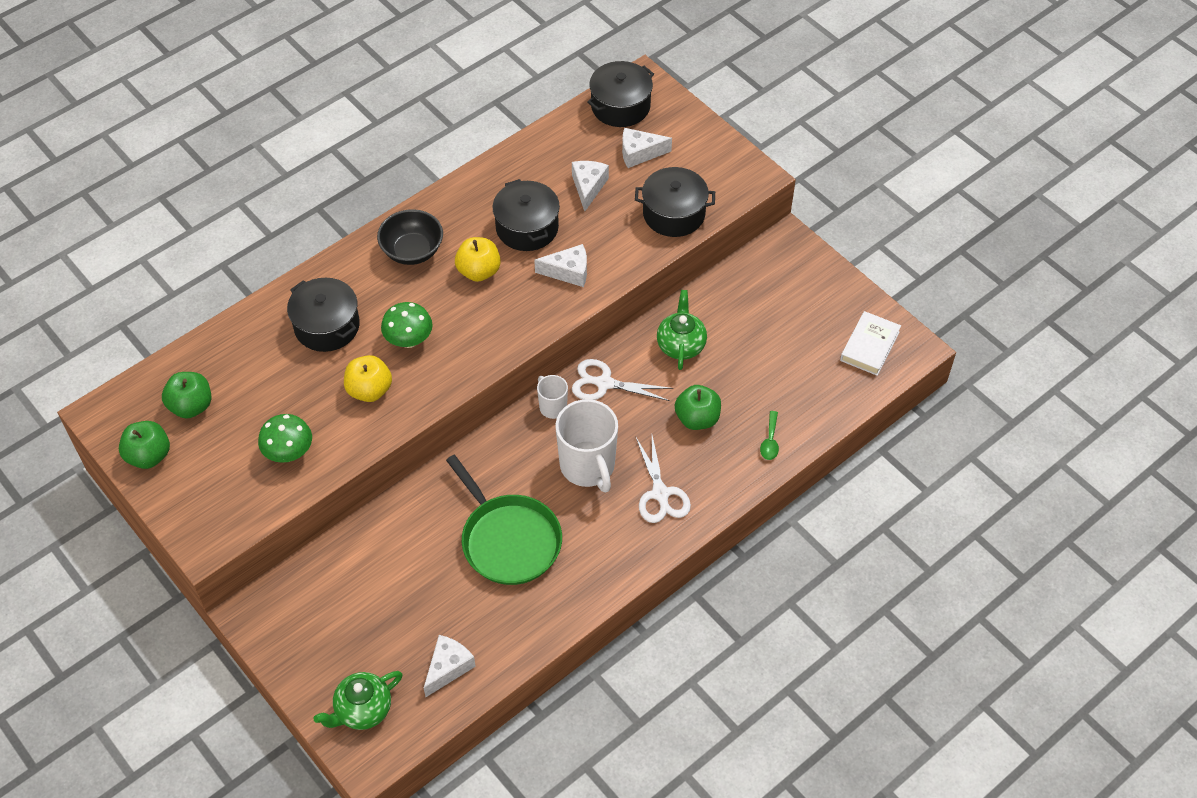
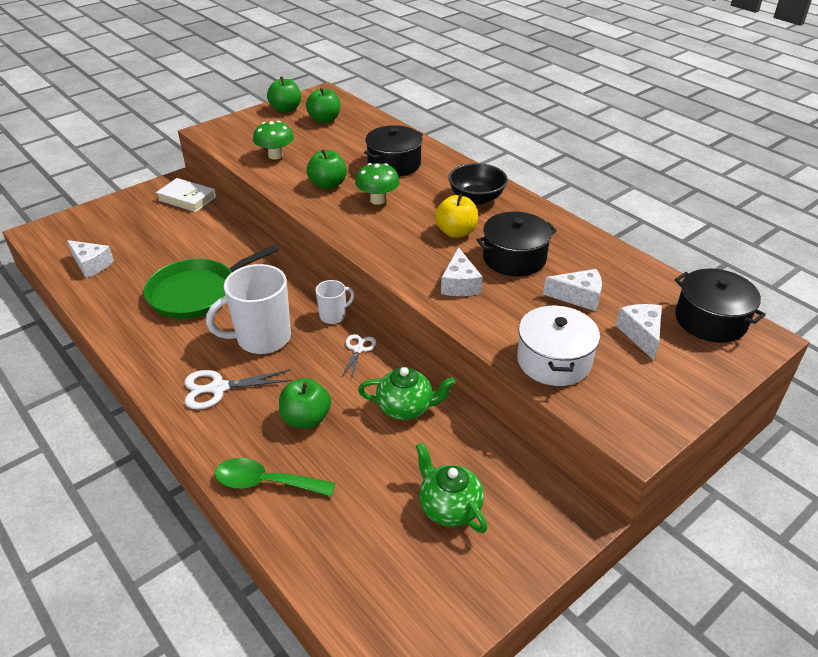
camera: 90 degrees right, 15 degrees down
(363, 710) = (77, 228): green teapot -> green teapot (449, 507)
(369, 390) = (328, 184): yellow apple -> green apple
(604, 383) = (358, 349): white scissors -> white scissors, size x0.62
(674, 214) = (554, 361): black pot -> white pot
(770, 441) = (265, 482): green spoon -> green spoon, size x1.70
(869, 346) = (403, 605): white book -> white book (187, 198)

